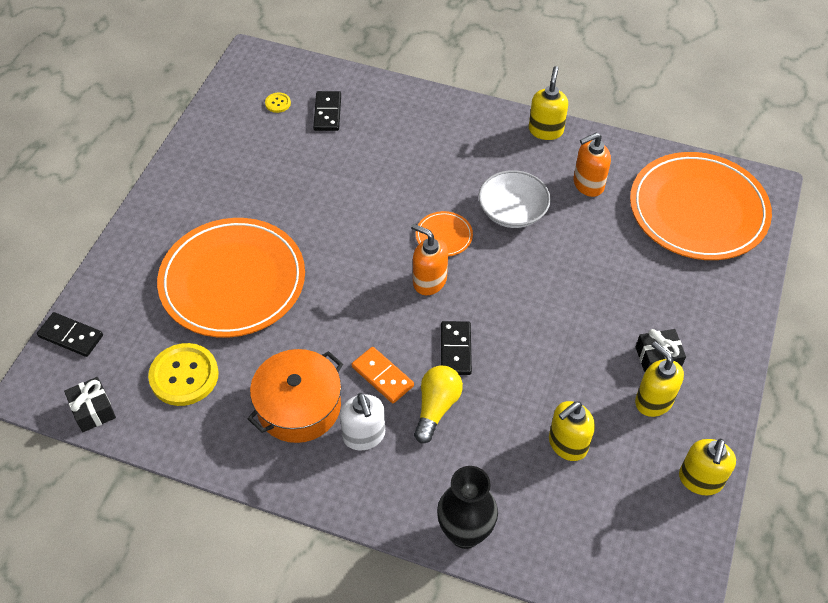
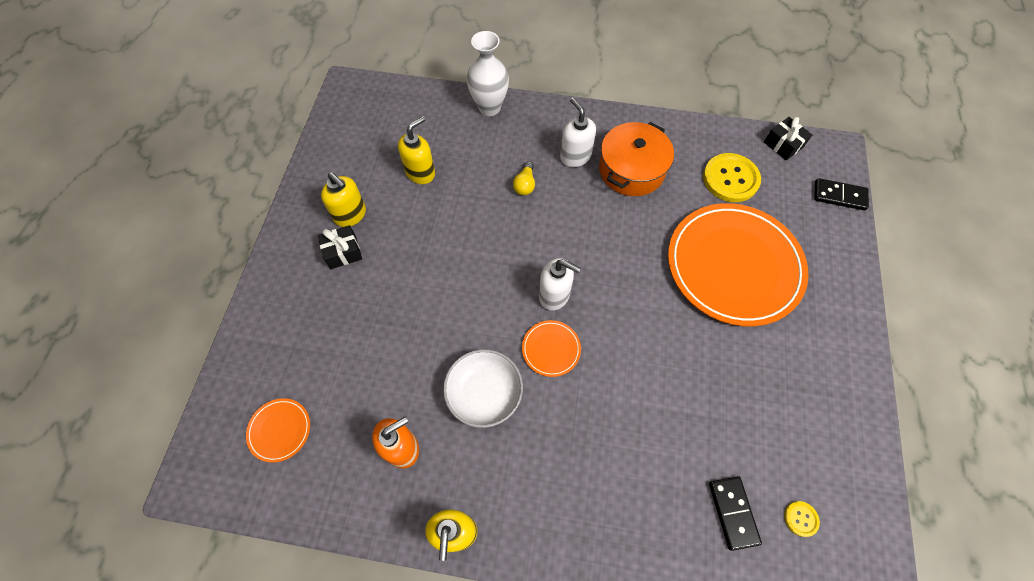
camera: 170 degrees right, 10 degrees up
(382, 376) = (573, 202): orange domino -> none
(429, 281) = (554, 295): orange soap dispenser -> white soap dispenser
(436, 407) = (525, 184): yellow light bulb -> yellow light bulb, size x0.66
(455, 349) = (518, 233): black domino -> none
(465, 533) = (489, 107): black vase -> white vase
(698, 210) = (279, 430): orange plate -> orange plate, size x0.41
(700, 480) = (321, 162): yellow soap dispenser -> none

